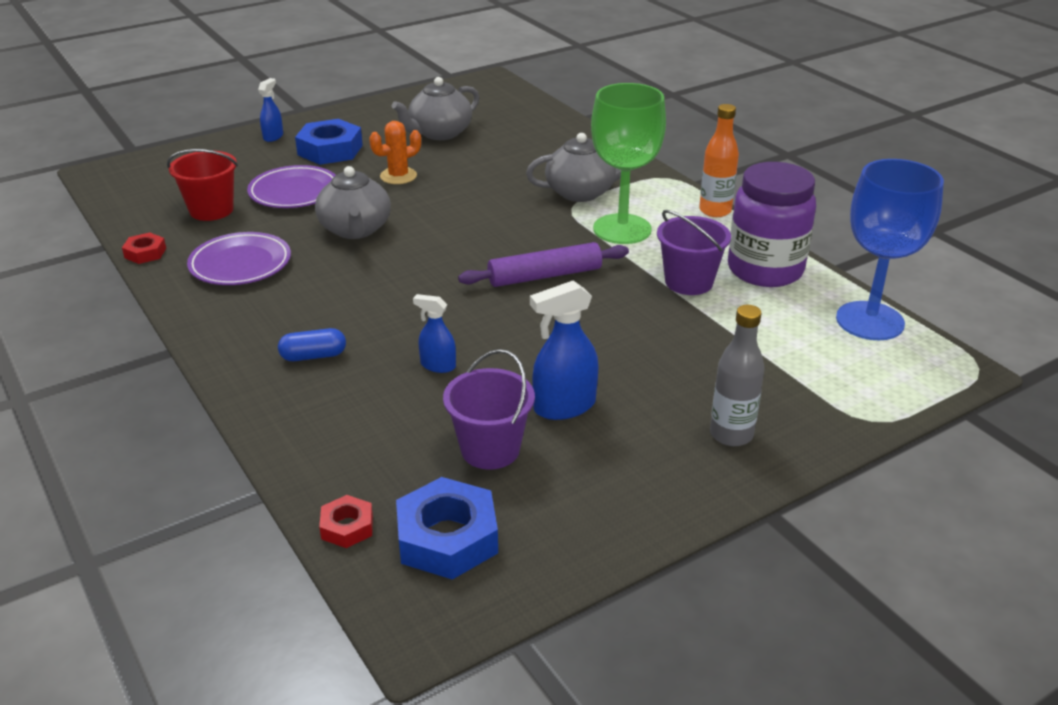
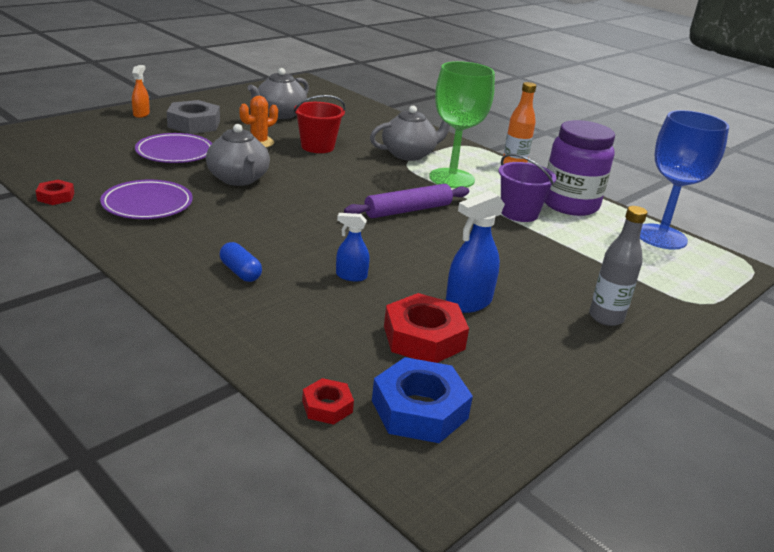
camera: 15 degrees left, 5 degrees down
(211, 210) = (106, 165): red bucket -> red bucket (317, 147)
(273, 136) = (141, 114): blue spray bottle -> orange spray bottle
(313, 356) = (240, 272): blue capsule -> blue capsule turned 75 degrees clockwise
(330, 150) = (194, 124): blue nut -> grey nut
(490, 449) = (423, 337): purple bucket -> red nut

